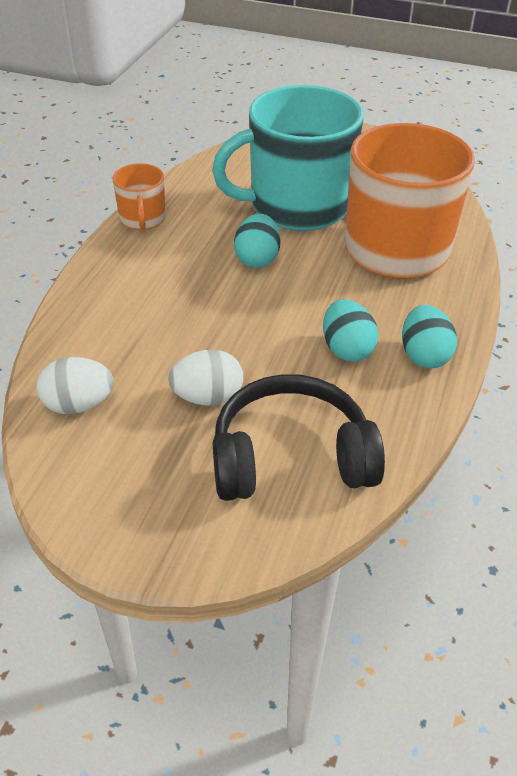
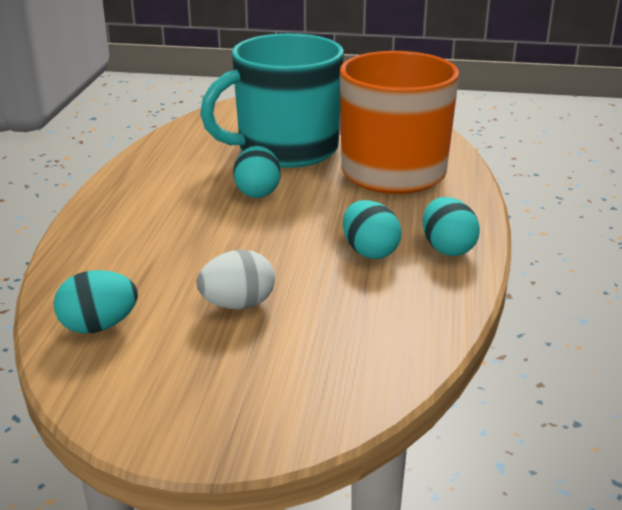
camera: 10 degrees left, 15 degrees down
(78, 404) = (99, 326): white egg -> turquoise egg
(142, 219) = (130, 172): orange mug -> none
(291, 457) = (340, 343): black headphones -> none

